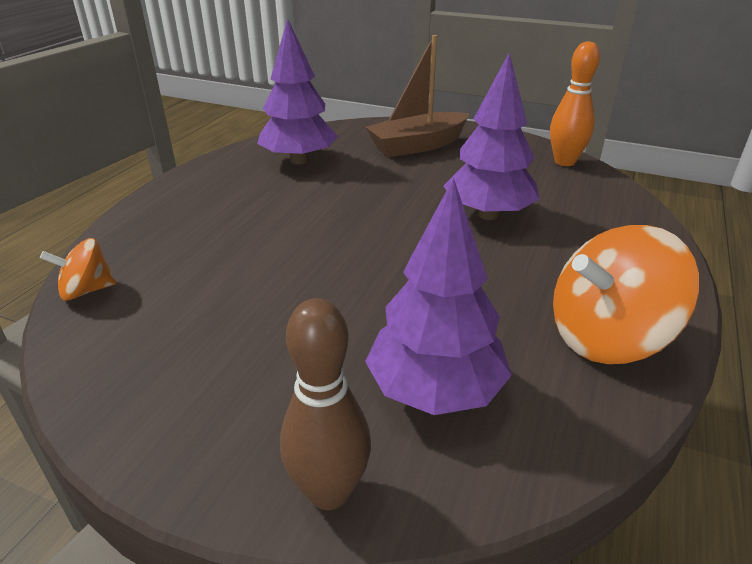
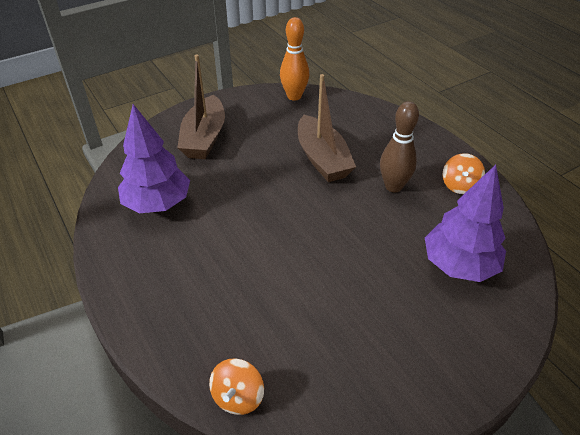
camera: 55 degrees left, 10 degrees up
(329, 491) = (503, 338): brown bowling pin -> brown bowling pin (393, 186)
(488, 214) = (322, 159): purple tree -> brown boat
(607, 337) = (459, 185): orange spinning top -> orange spinning top, size x0.52

